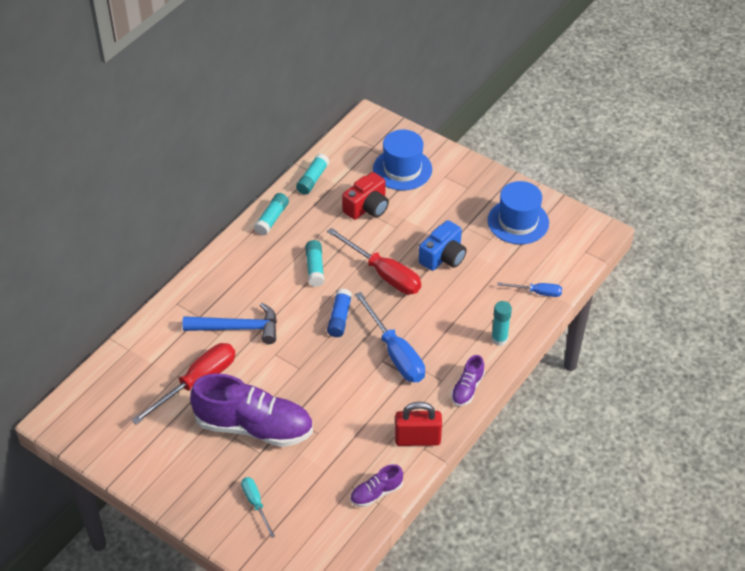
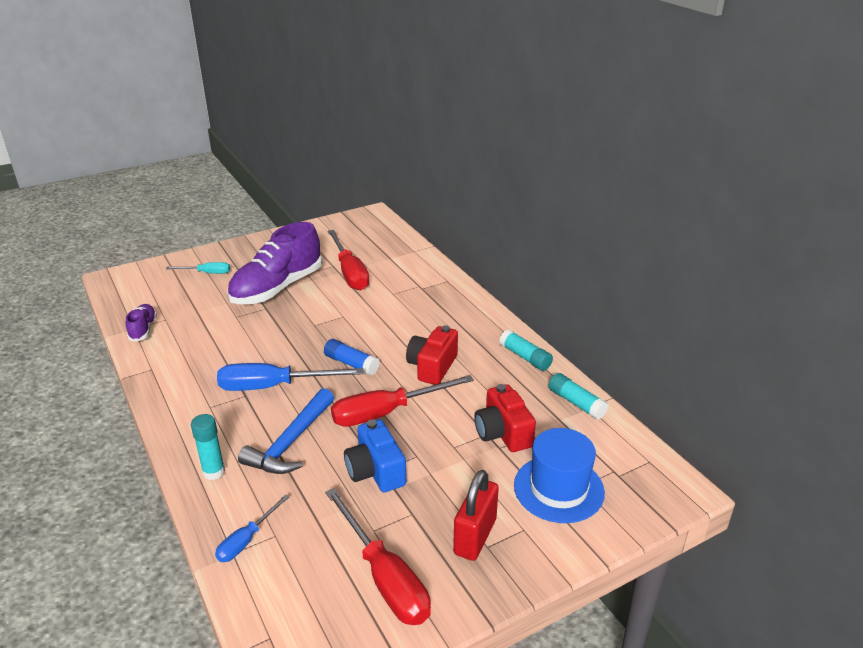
camera: 115 degrees right, 15 degrees down
(238, 328) = (391, 304): blue hammer -> blue hammer (291, 442)
(315, 268) = (432, 367): turquoise glue stick -> red camera
(417, 439) = (164, 368): red padlock -> red padlock (475, 536)
(467, 389) = (180, 421): purple shoe -> none
(518, 222) = (384, 577): blue hat -> red screwdriver

